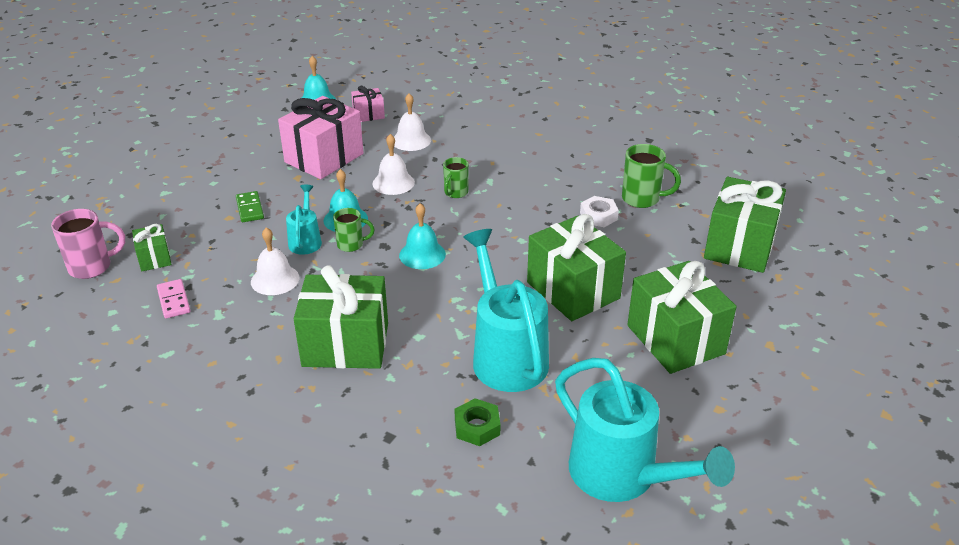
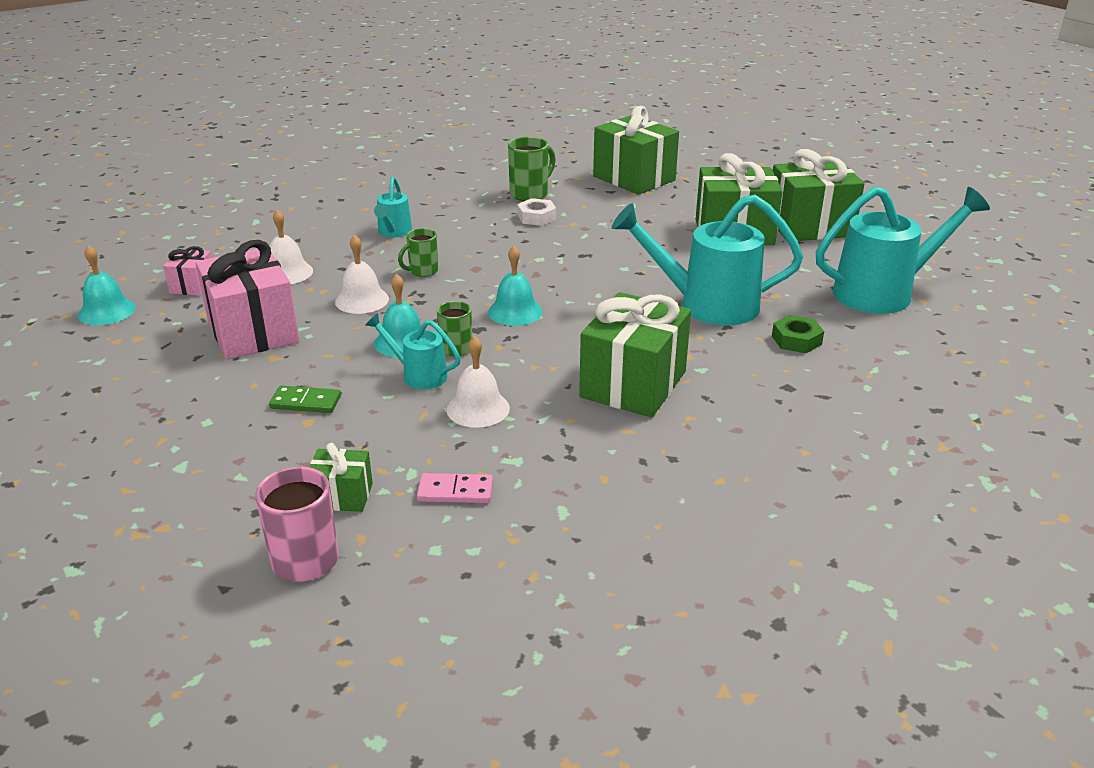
camera: 65 degrees left, 5 degrees down
(455, 193) = (422, 271): green mug -> green mug turned 90 degrees clockwise
(508, 159) = (393, 232): none -> turquoise watering can
(573, 290) = (637, 254): green gift -> green gift (809, 226)

